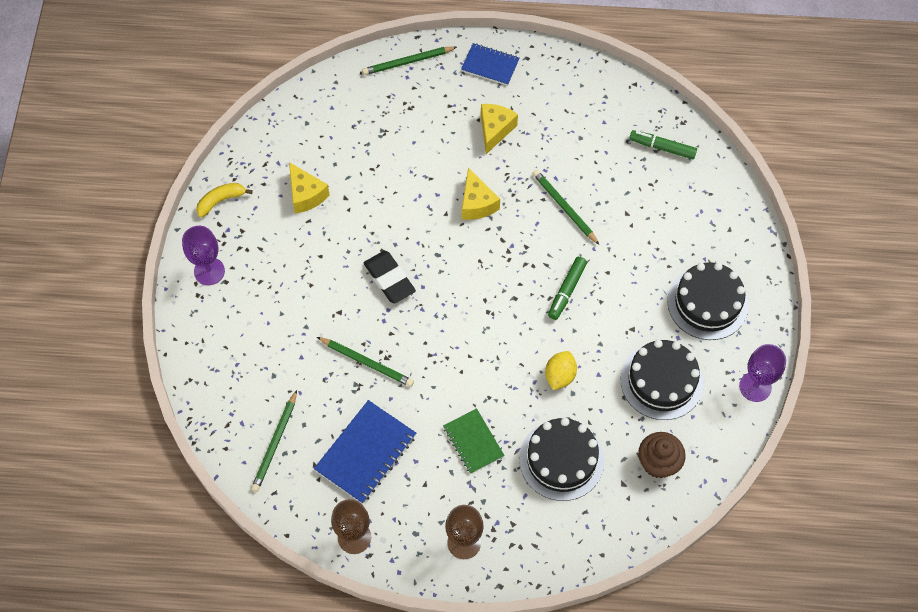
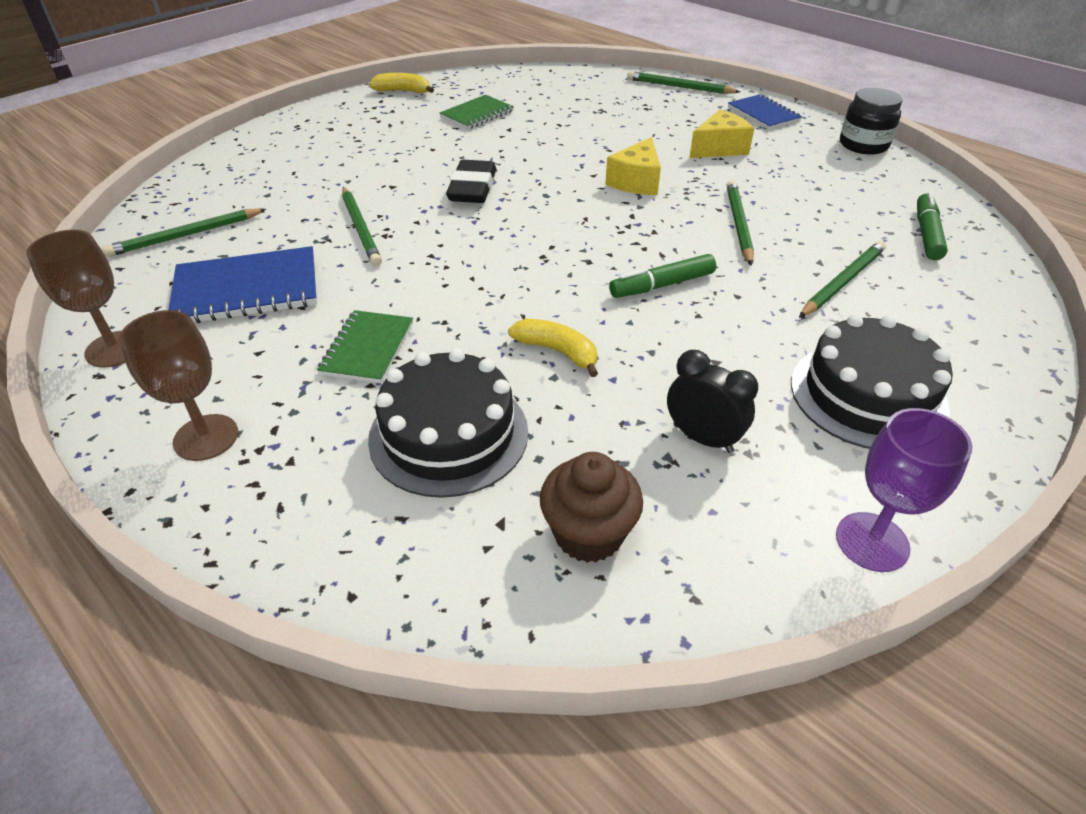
camera: 40 degrees right, 20 degrees down
(209, 271) = (328, 118): purple goblet -> none
(306, 195) = (477, 114): yellow cheese -> green notebook
(560, 376) = (557, 351): yellow lemon -> yellow banana
(574, 66) = (863, 145): none -> black jar
(647, 224) = (842, 282): none -> green pencil
(661, 381) = (702, 438): black cake -> black clock
(662, 148) = (926, 234): green marker -> green marker turned 45 degrees clockwise

